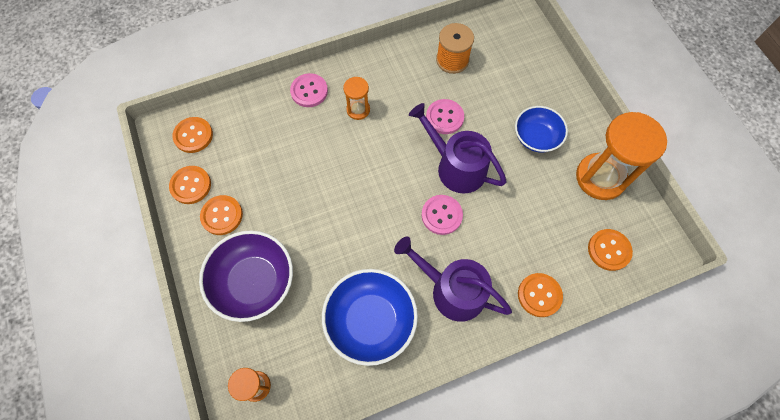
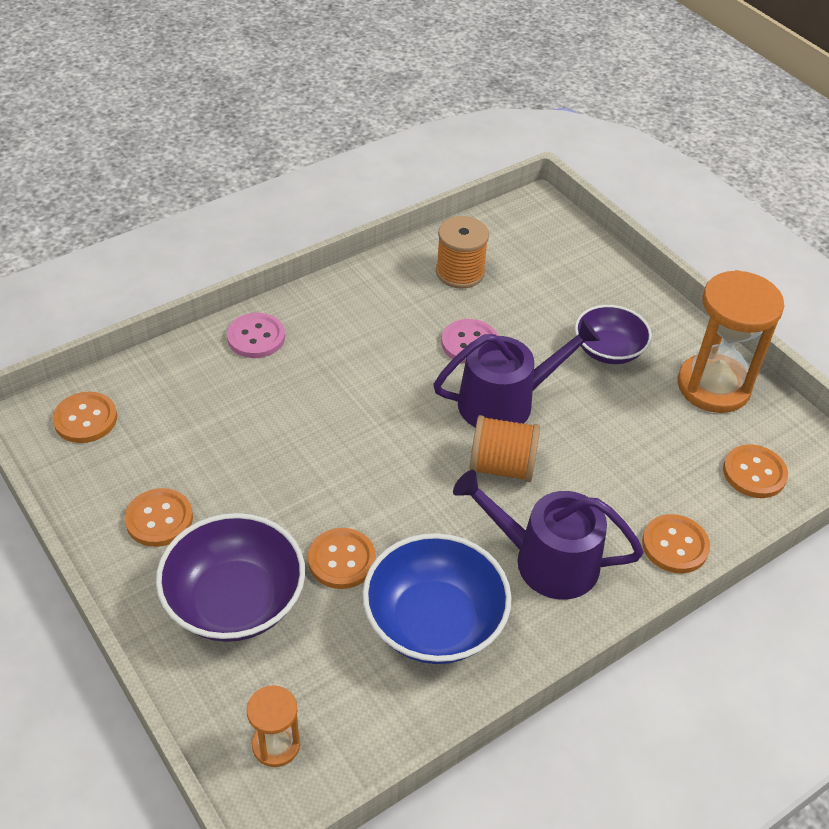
camera: 15 degrees left, 20 degrees down
(191, 185) = (97, 486): orange button -> orange button (341, 560)
(358, 110) = (338, 351): orange hourglass -> none
(441, 215) = (502, 466): pink button -> orange spool
(456, 166) = (505, 402): purple watering can -> purple watering can turned 135 degrees clockwise
(536, 137) = (608, 350): blue bowl -> purple bowl

